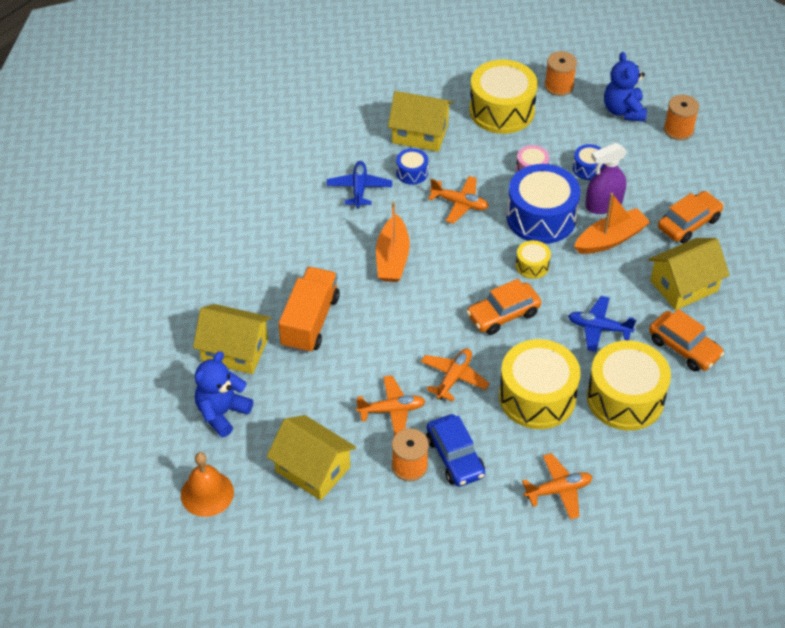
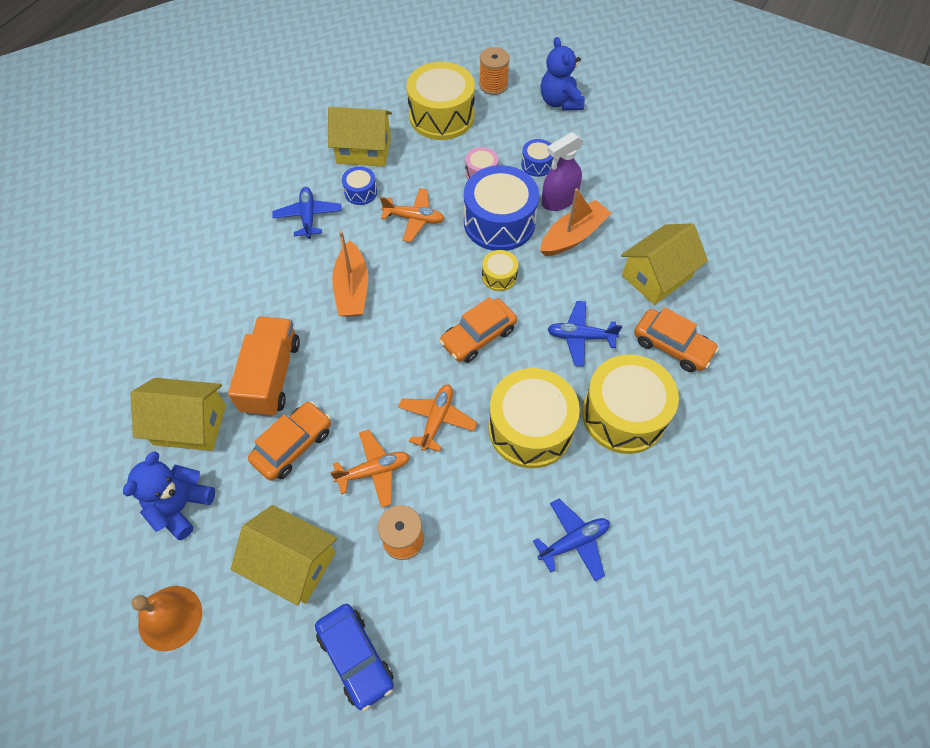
camera: 10 degrees left, 10 degrees up
(455, 457) = (452, 519): blue car -> blue car (356, 657)
(558, 490) = (573, 542): orange plane -> blue plane
(678, 130) = (616, 114): orange spool -> none
(688, 223) = (647, 208): orange car -> orange car (293, 445)

